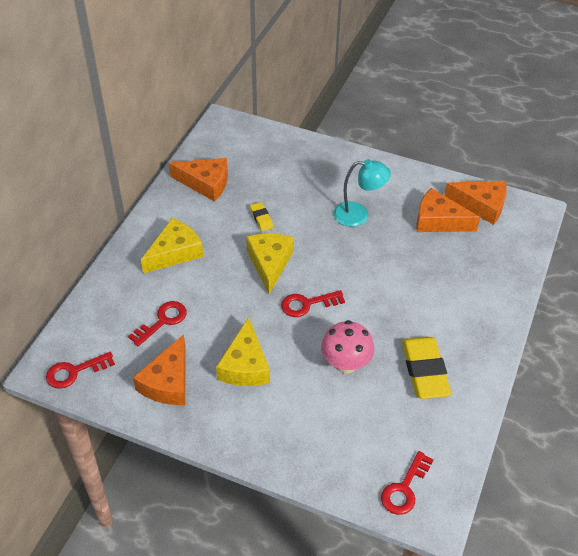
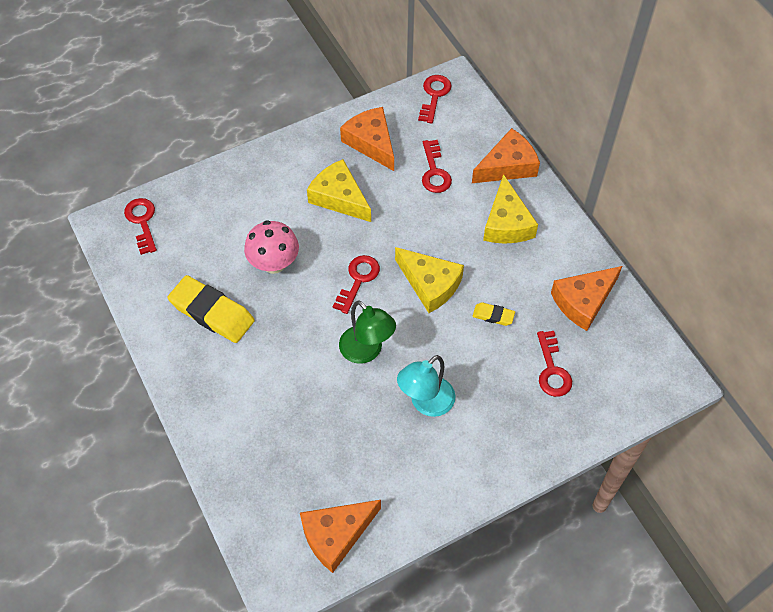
camera: 130 degrees right, 10 degrees up
(272, 173) = (552, 369): none -> red key
(356, 264) = (366, 351): none -> green lamp
(438, 221) = (353, 471): orange cheese -> orange cheese (507, 166)

